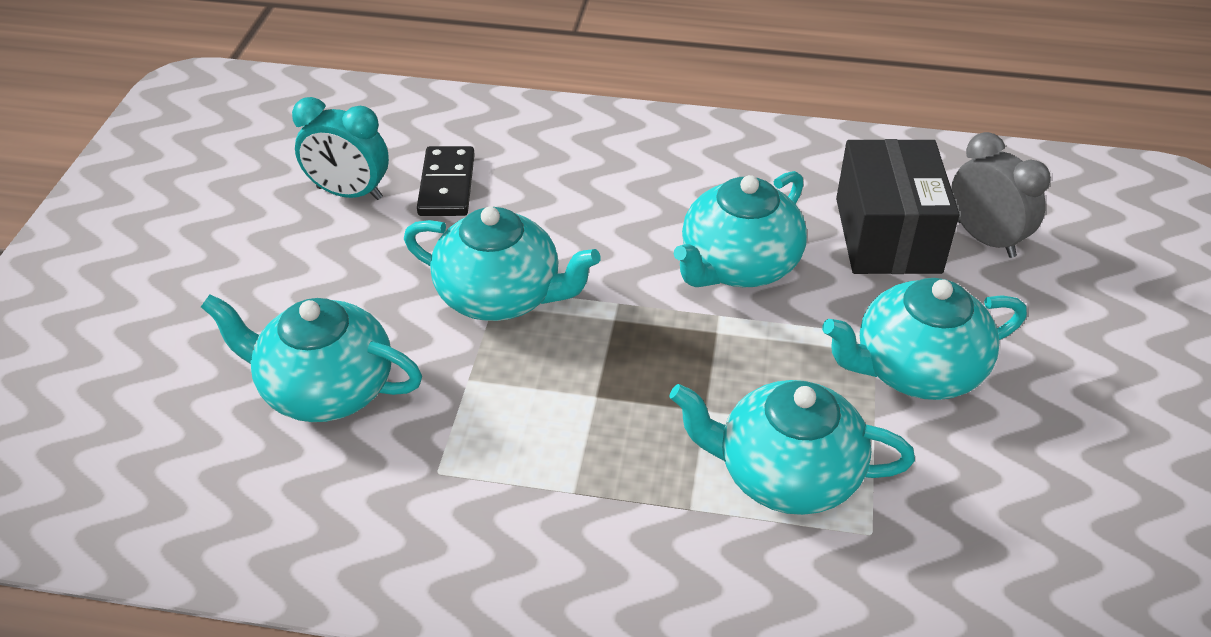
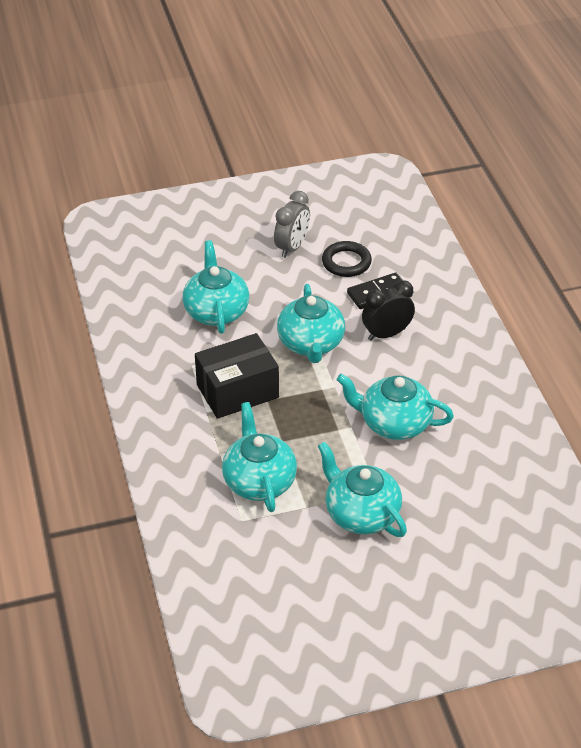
camera: 65 degrees right, 0 degrees up
(349, 193) = (346, 262): turquoise clock -> black ring
(542, 207) = (386, 334): none -> black clock
(888, 235) = (464, 478): black box -> black box (237, 391)
(985, 239) = (492, 522): grey clock -> grey clock (292, 247)

